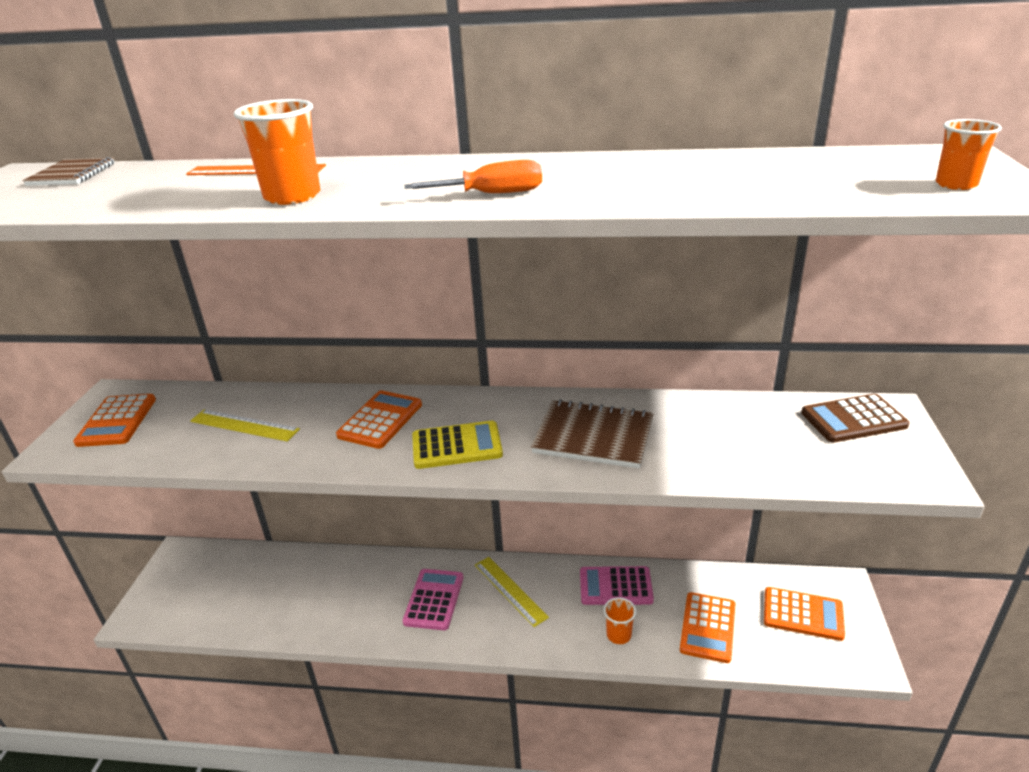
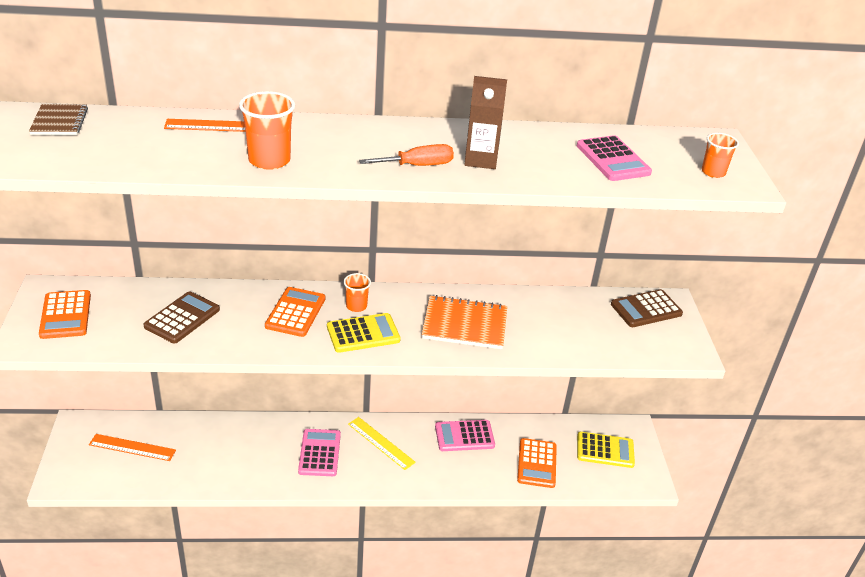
camera: 15 degrees left, 5 degrees up
(226, 582) = (132, 447): none -> orange ruler
(244, 425) = (182, 318): yellow ruler -> brown calculator
(586, 185) = (480, 160): none -> brown carton
(593, 436) = (464, 324): brown notebook -> orange notebook
(618, 635) = (471, 472): orange cup -> orange cup (356, 306)
(789, 178) = (613, 159): none -> pink calculator
(803, 614) = (605, 450): orange calculator -> yellow calculator

